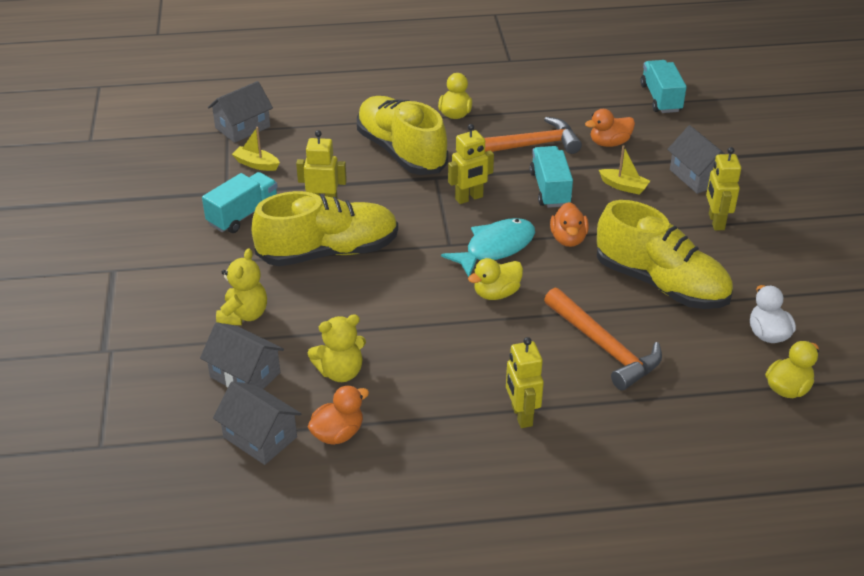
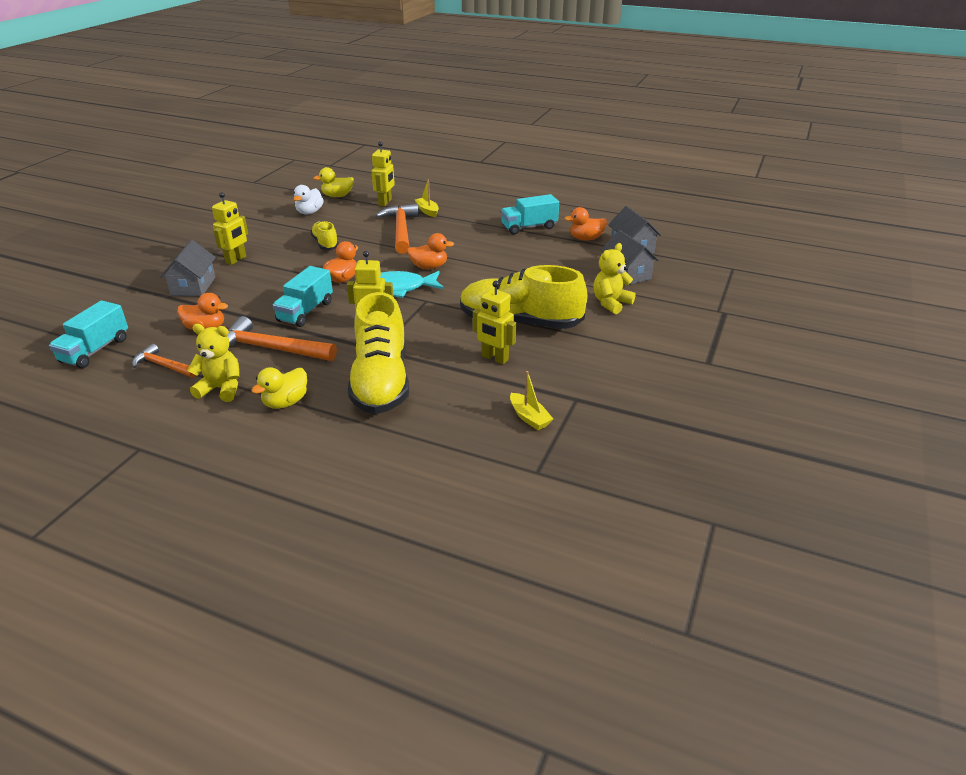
camera: 150 degrees left, 5 degrees down
(242, 127) = (516, 470): grey house -> none
(243, 215) = (572, 372): turquoise truck -> turquoise truck (529, 227)
(340, 372) = (565, 260): yellow teddy bear -> yellow teddy bear (221, 389)
(496, 293) = (429, 267): yellow duck -> orange duck
(521, 415) = (480, 220): yellow robot -> yellow robot (385, 202)
(587, 106) = (163, 366): none -> orange hammer
(623, 186) = (253, 296): yellow boat -> yellow boat (427, 211)
(661, 284) = (325, 244): yellow shoe -> yellow shoe, size x0.50

